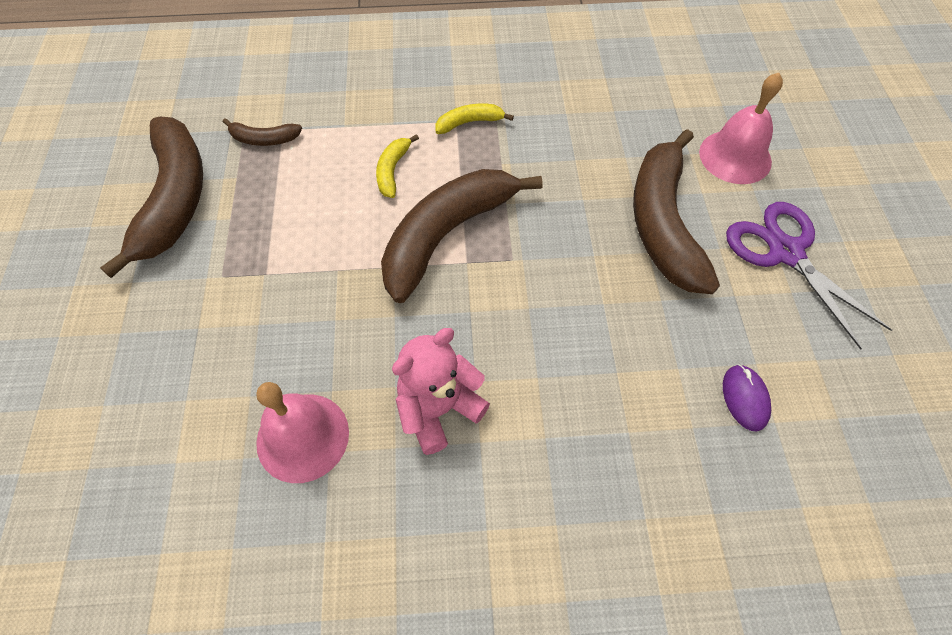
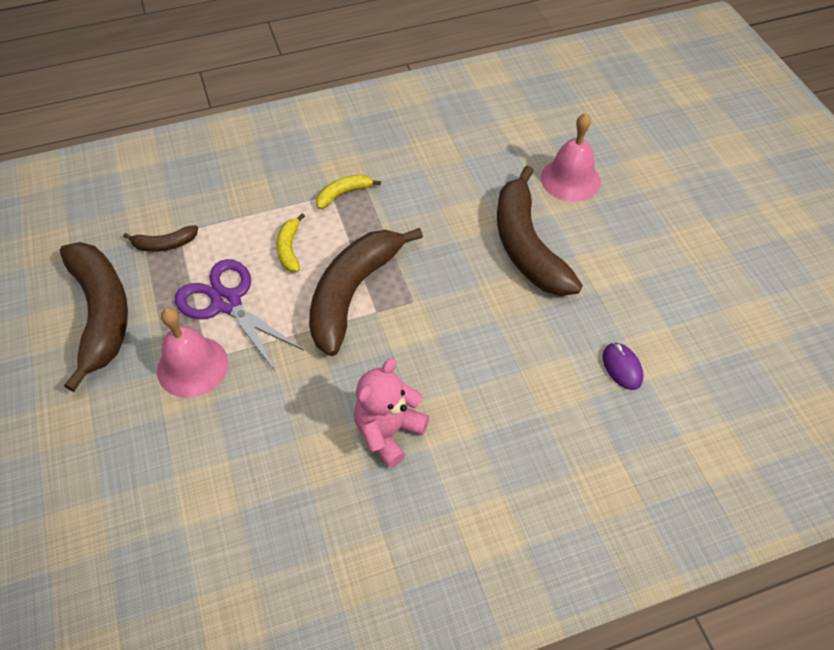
camera: 15 degrees left, 5 degrees down
(302, 437) = (284, 480): pink bell -> pink bell (192, 366)
(785, 252) = (627, 249): purple scissors -> purple scissors (227, 302)

